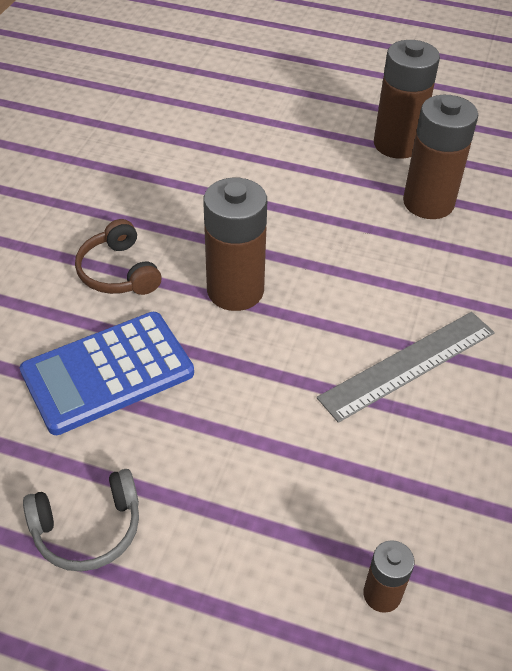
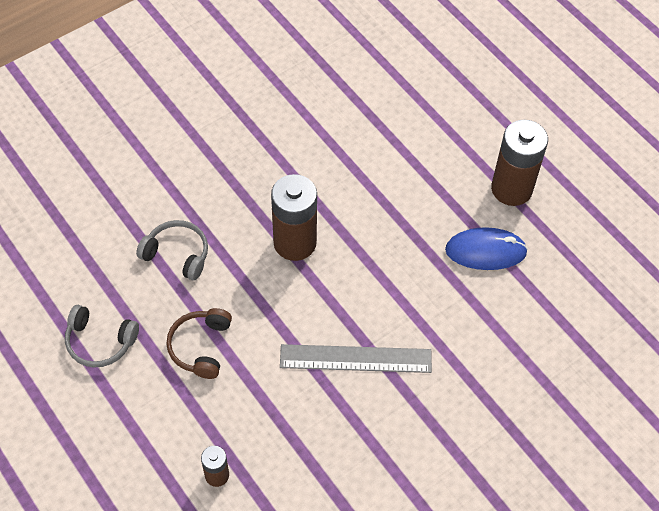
camera: 35 degrees right, 10 degrees up
(108, 372) = (177, 254): blue calculator -> grey headphones
(118, 272) = (235, 187): brown headphones -> brown headphones (200, 347)
(428, 203) = (485, 251): brown battery -> blue mouse

